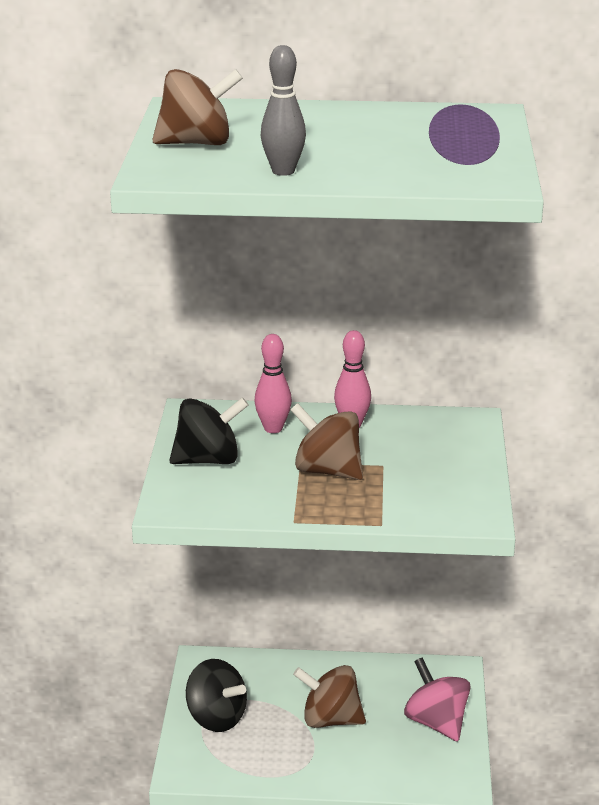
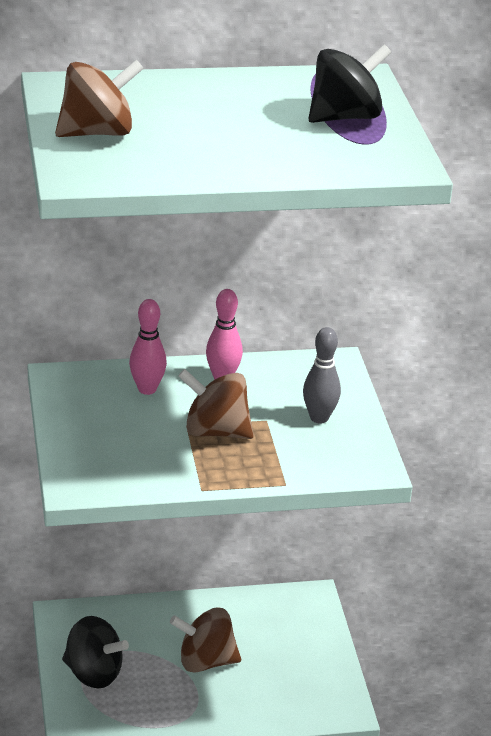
camera: 15 degrees left, 5 degrees up
(208, 460) = (95, 430): black spinning top -> black spinning top (345, 117)
(283, 171) = (198, 164): grey bowling pin -> grey bowling pin (319, 418)
(436, 722) = (307, 652): pink spinning top -> none

